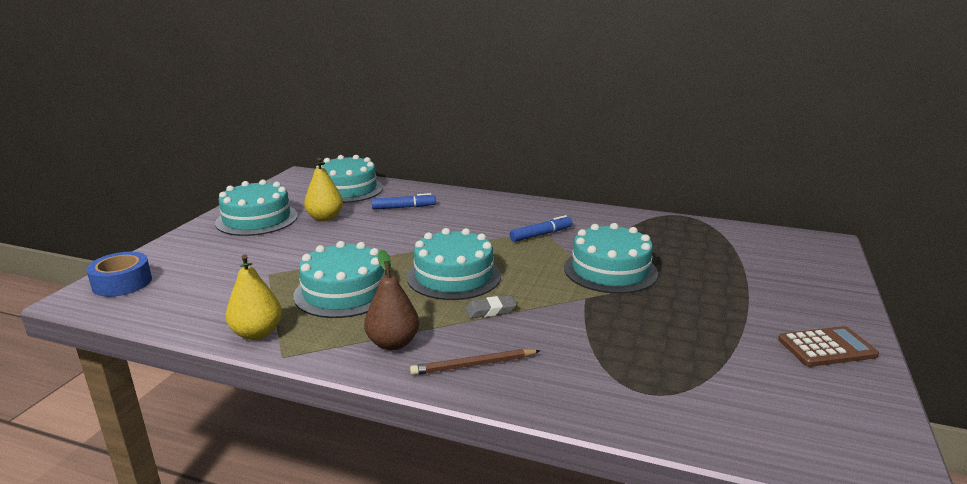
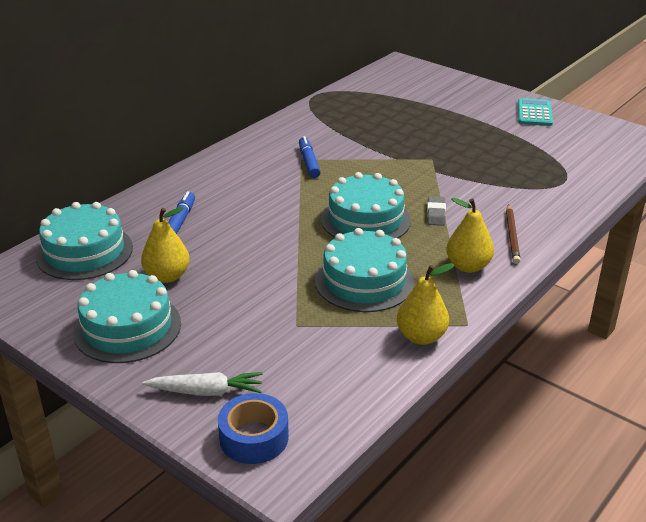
camera: 70 degrees left, 10 degrees up
(180, 257) = (206, 391): none -> white carrot
(393, 343) = (468, 266): brown pear -> yellow pear
(610, 270) = (396, 150): turquoise cake -> none
(826, 347) = (534, 113): brown calculator -> turquoise calculator

